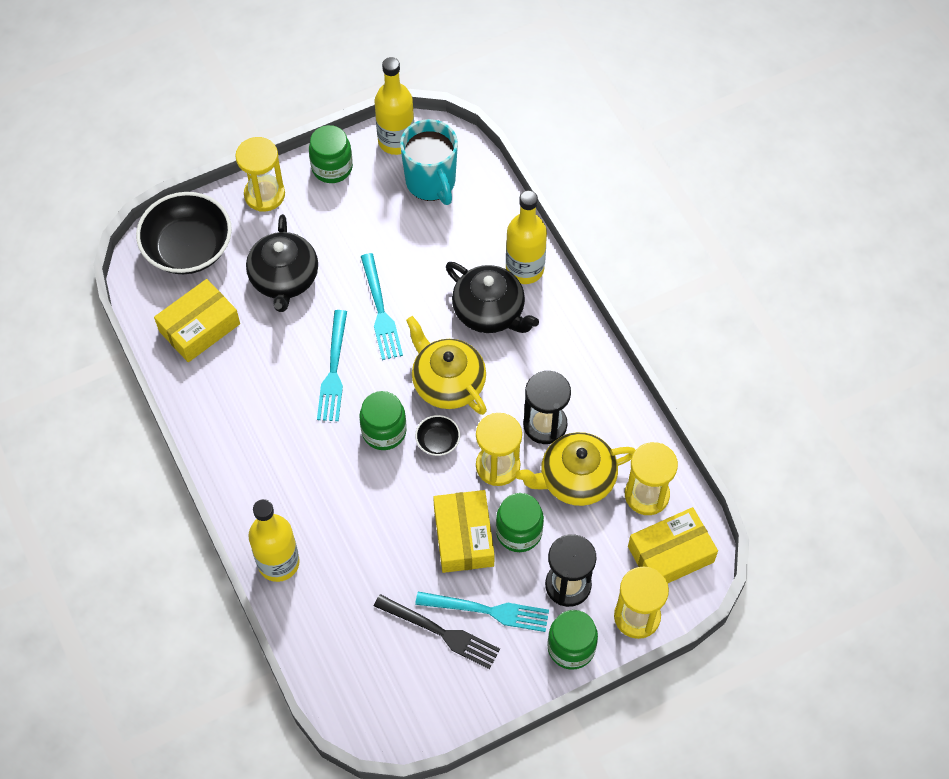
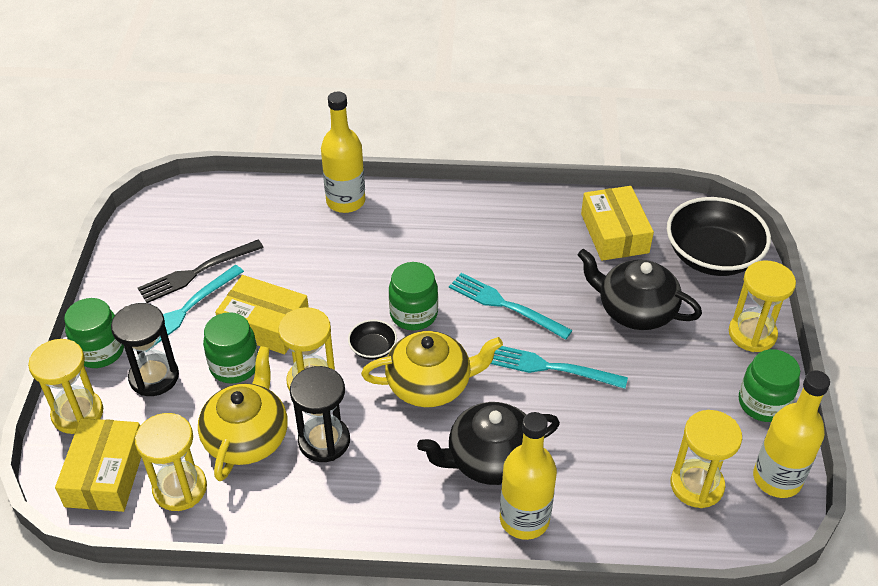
camera: 120 degrees right, 15 degrees down
(431, 183) = (696, 485): turquoise mug -> yellow hourglass

